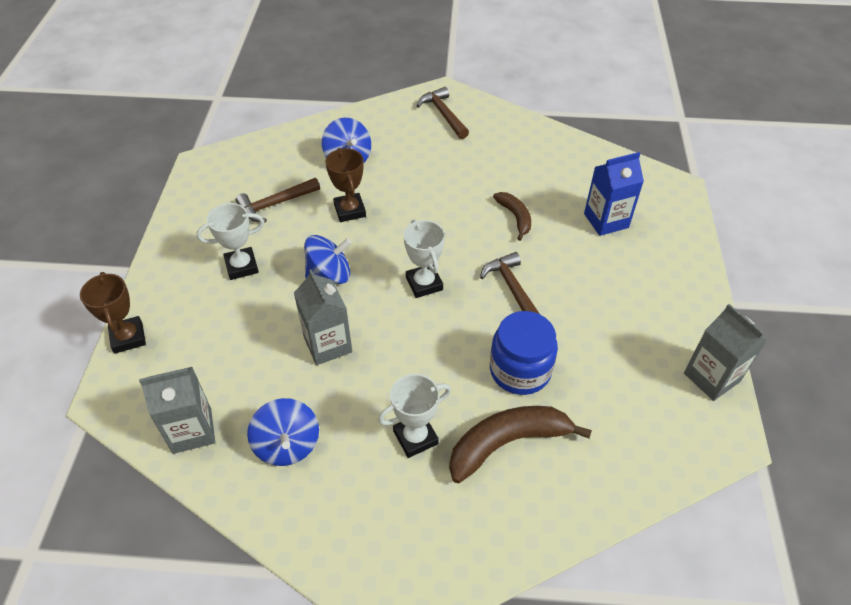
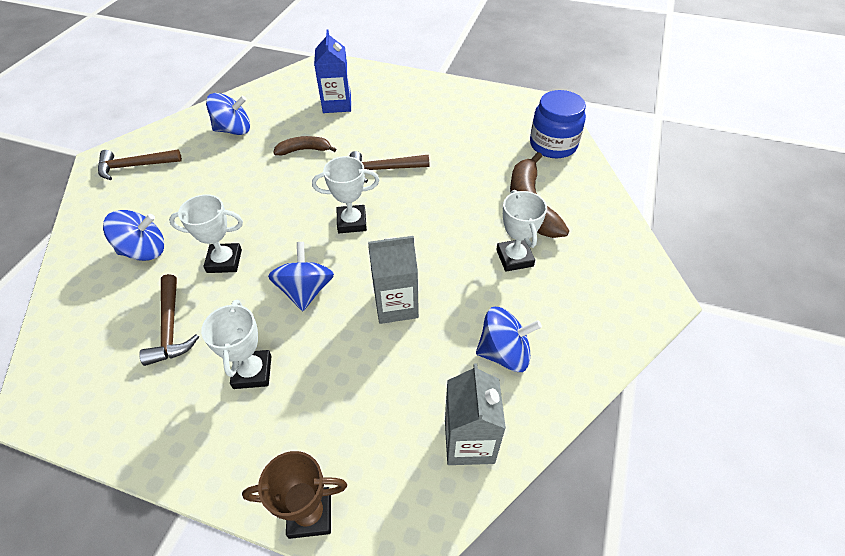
camera: 75 degrees left, 0 degrees up
(350, 210) = (224, 261): brown trophy -> white trophy
(520, 370) = (466, 183): blue jar -> blue jar (553, 145)
(522, 157) = (234, 130): none -> blue spinning top
(711, 377) = (498, 97): grey carton -> none

